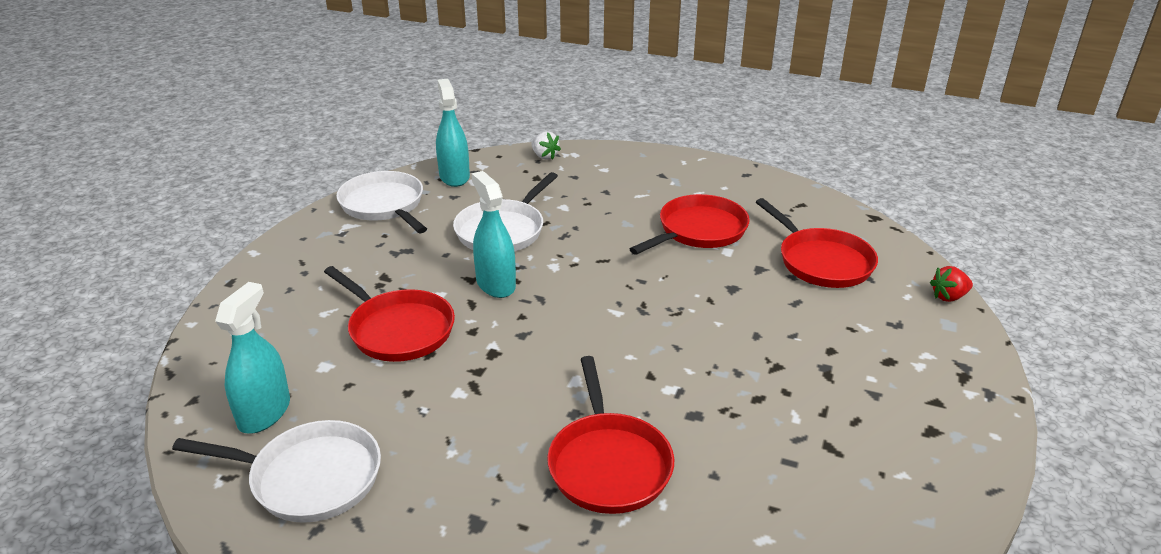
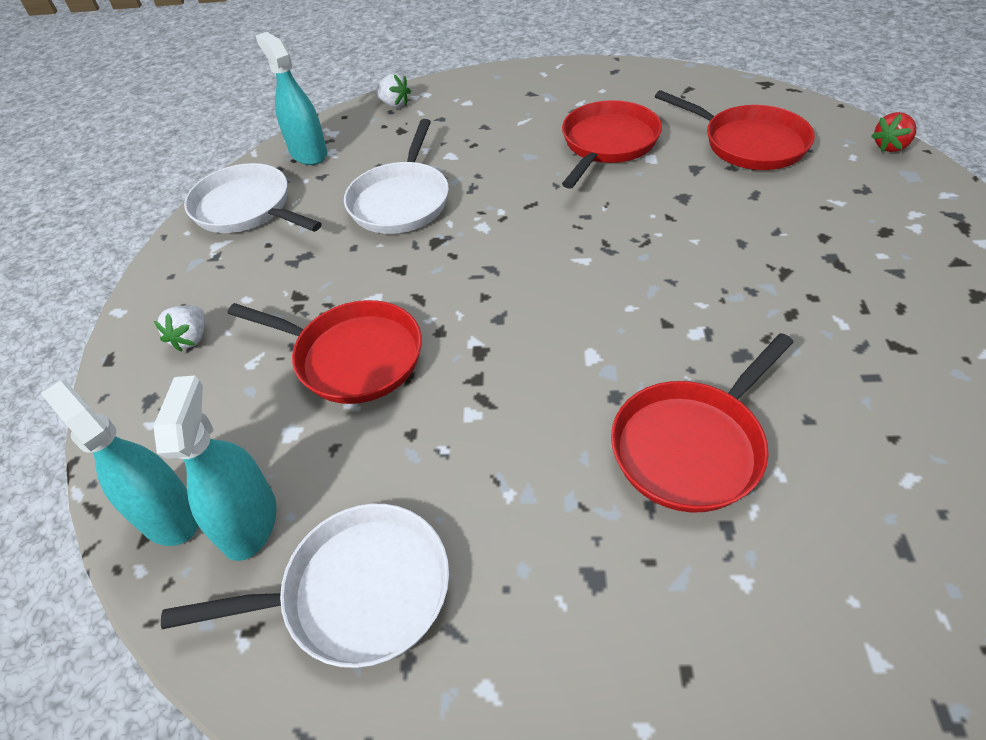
camera: 15 degrees left, 15 degrees up
(293, 284) = (192, 338): none -> white strawberry
(496, 284) = (432, 266): turquoise spray bottle -> turquoise spray bottle (169, 515)
(608, 464) = (691, 446): red pan -> red pan turned 75 degrees clockwise

